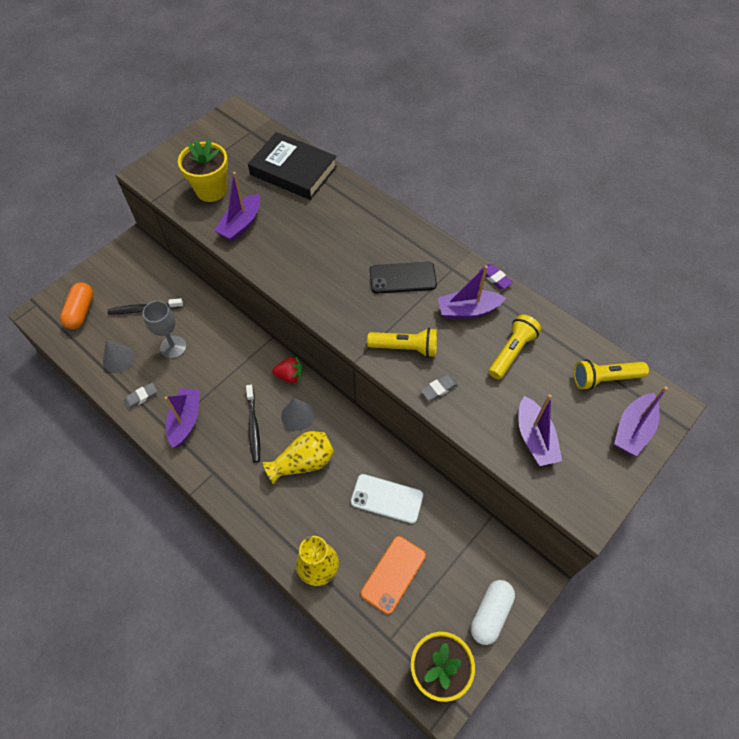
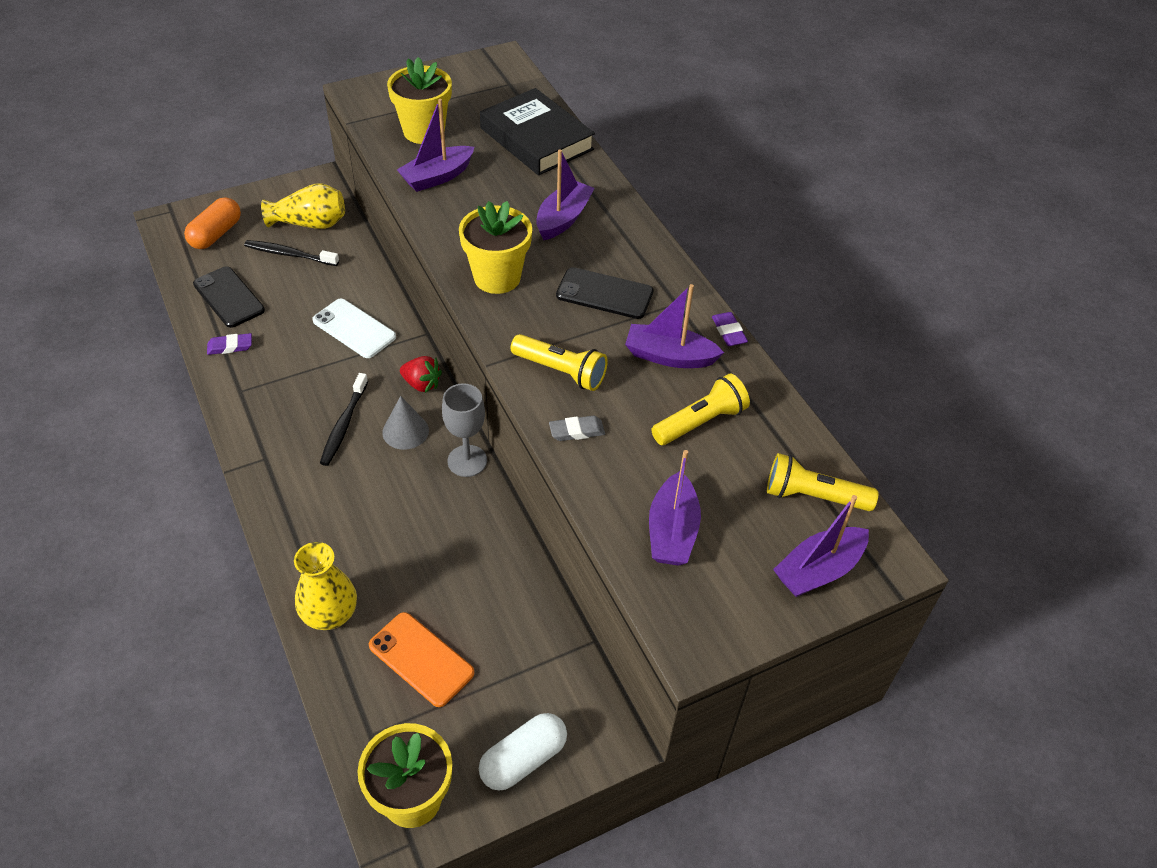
camera: 20 degrees right, 10 degrees down
(118, 359) = (228, 297): grey cone -> black phone
(141, 397) = (230, 346): grey eraser -> purple eraser
(173, 347) = (299, 305): grey goblet -> grey goblet (467, 461)
(185, 420) = (267, 390): purple boat -> purple boat (563, 219)
(303, 462) = (381, 487): yellow vase -> yellow vase (310, 223)
(325, 291) = (497, 277): none -> yellow flower pot
(387, 499) = (464, 567): white phone -> white phone (354, 329)
(393, 574) = (421, 659): orange phone -> orange phone turned 75 degrees clockwise

